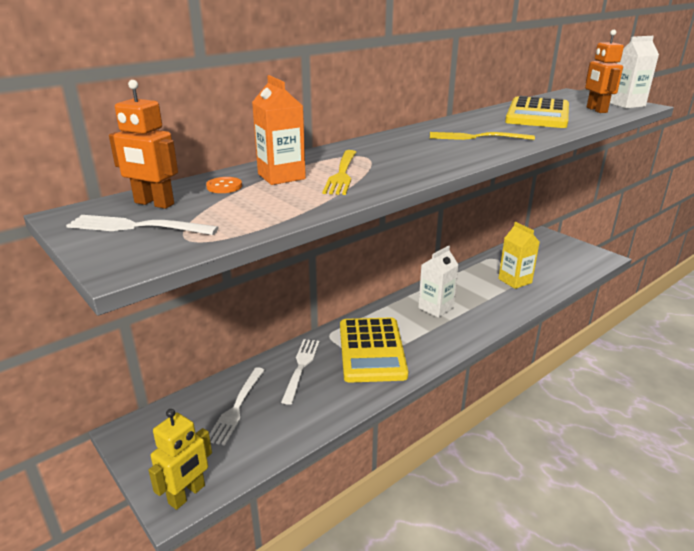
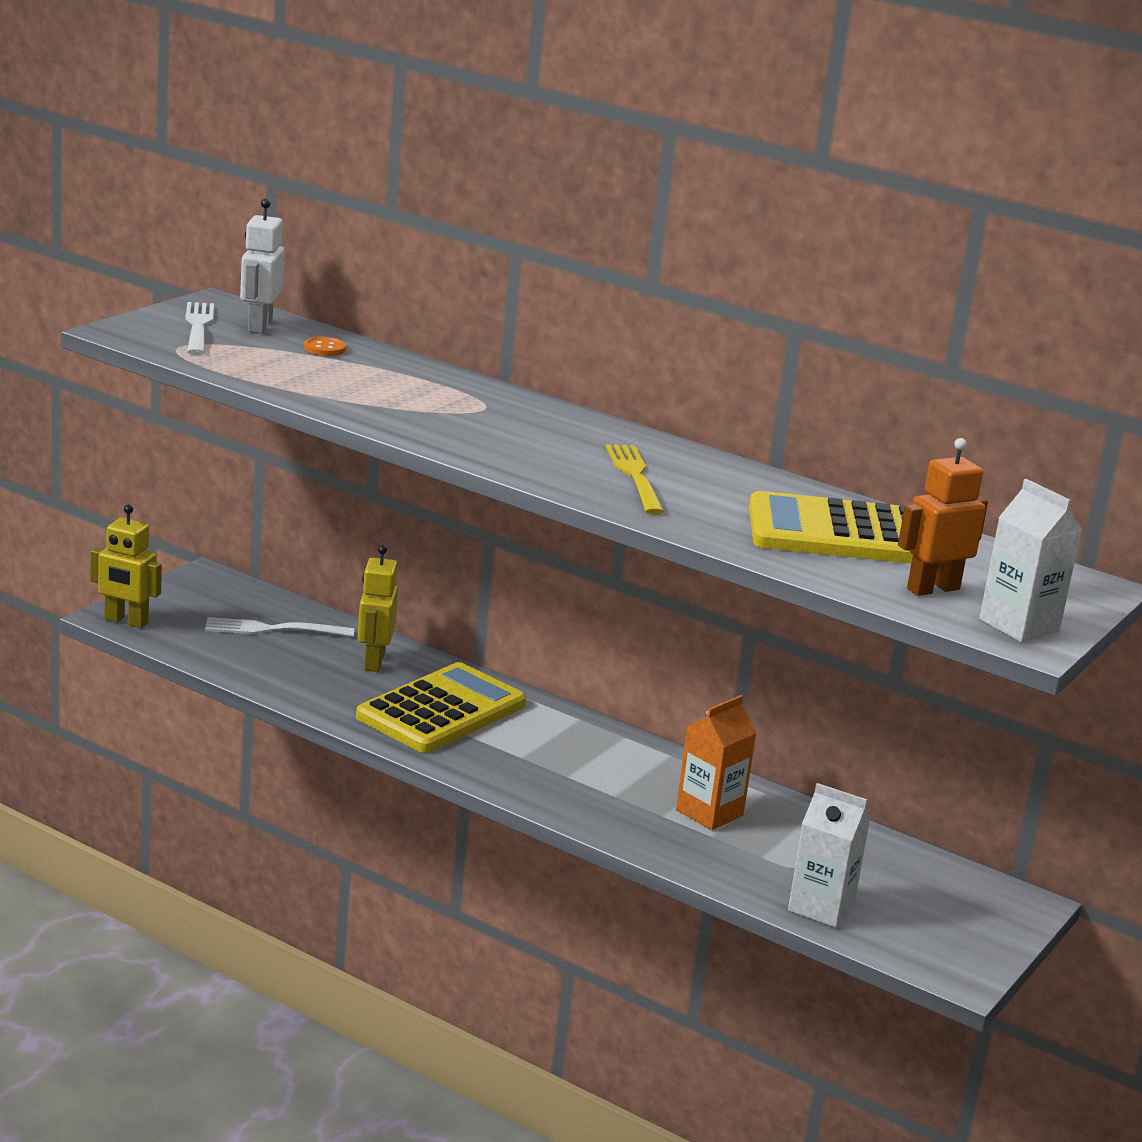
camera: 70 degrees right, 5 degrees down
(154, 204) = (259, 326): orange robot -> white robot
(281, 176) = (374, 370): orange carton -> orange carton (709, 813)
(301, 367) = (373, 662): white fork -> yellow robot
(342, 174) = (401, 398): yellow fork -> none
(371, 350) = (441, 711): yellow calculator -> yellow calculator turned 150 degrees clockwise
(435, 308) = (598, 763): white carton -> white carton (821, 907)
(515, 281) = (757, 848): yellow carton -> none

